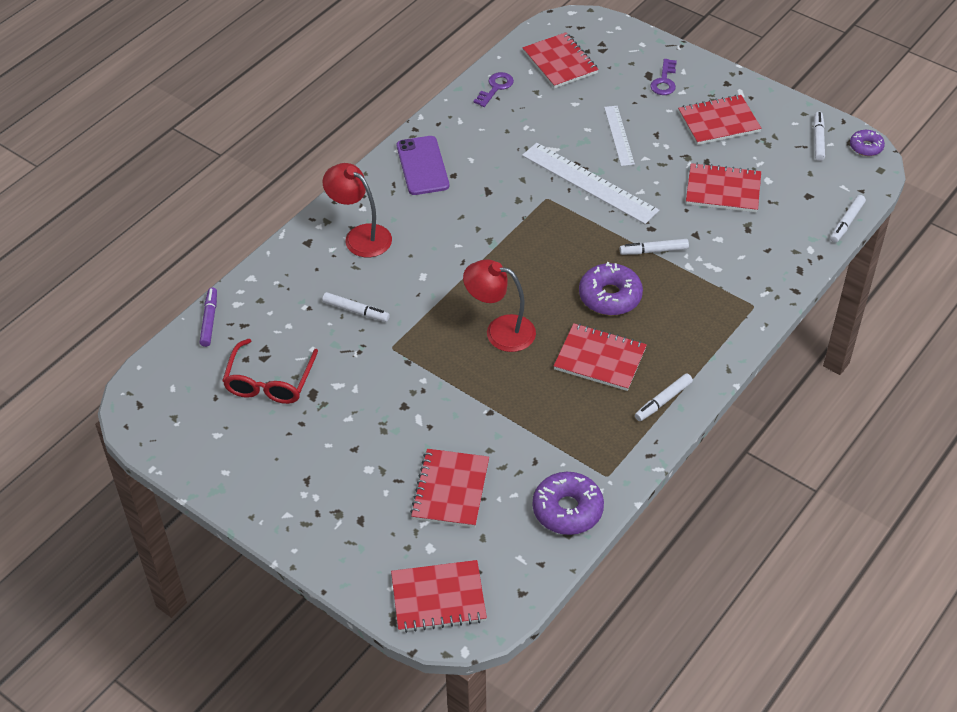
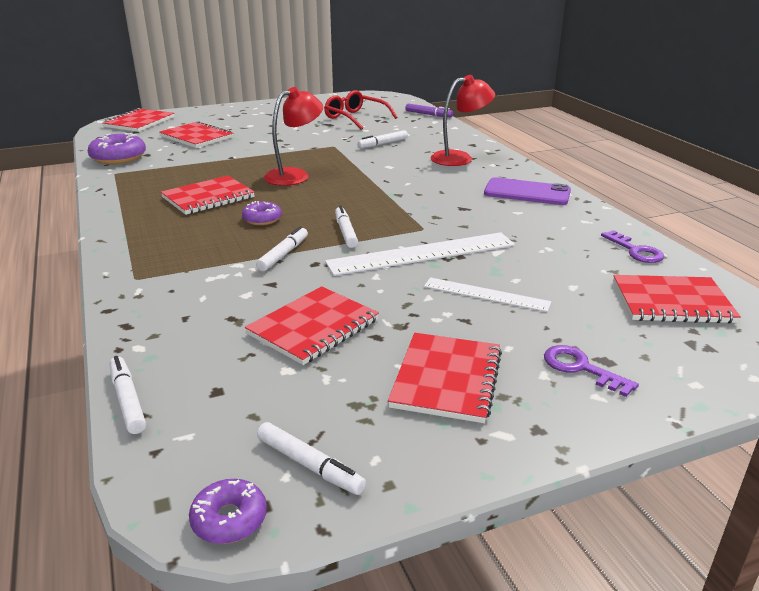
camera: 120 degrees right, 20 degrees down
(610, 296) = (262, 219): purple donut -> purple donut, size x0.58
(663, 401) = (128, 206): white marker -> white marker (346, 232)

